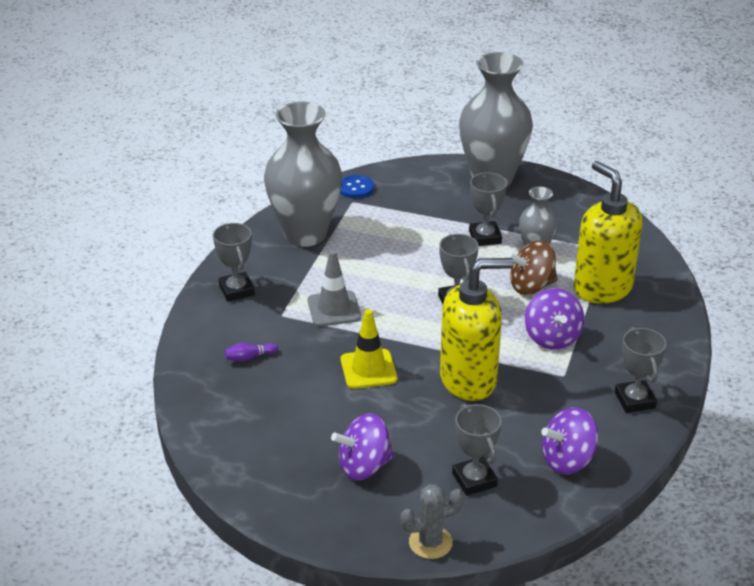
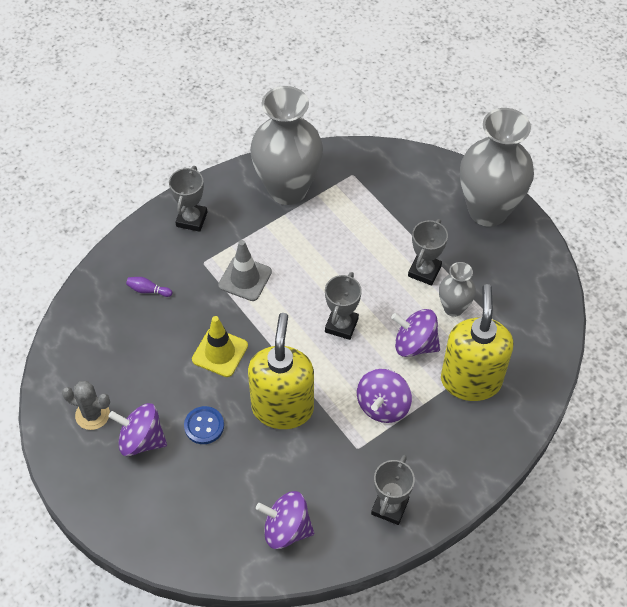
camera: 35 degrees right, 20 degrees up
(356, 188) = (367, 161): blue button -> blue button (204, 426)
(430, 542) = (128, 535): grey cactus -> grey cactus (92, 414)
(469, 380) = (282, 408): yellow soap dispenser -> yellow soap dispenser turned 105 degrees counterclockwise
(474, 480) = (204, 501): grey trophy -> none
(531, 286) = (415, 344): brown spinning top -> purple spinning top

